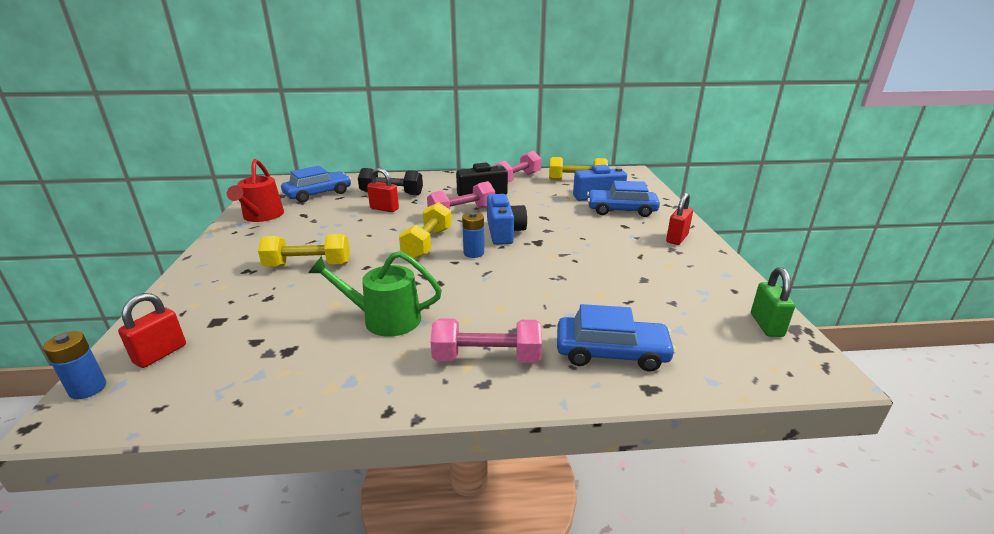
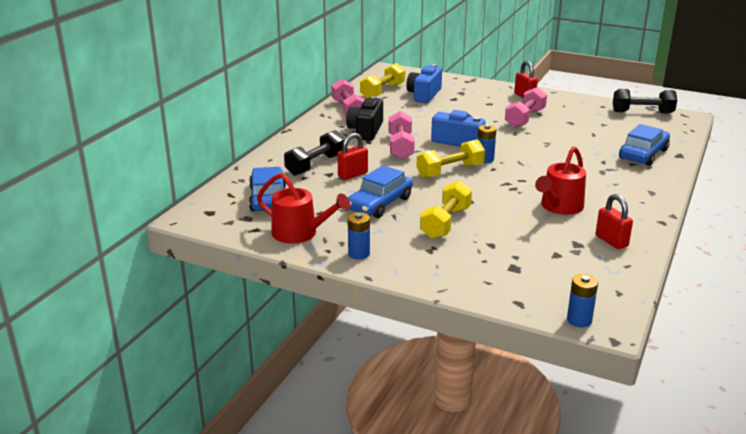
camera: 60 degrees left, 0 degrees up
(160, 354) = (549, 292): red padlock -> red padlock (611, 241)
(230, 244) = (359, 254): none -> blue battery
(384, 319) = (559, 207): green watering can -> red watering can
(428, 243) = (450, 171): yellow dumbbell -> yellow dumbbell turned 75 degrees counterclockwise
(487, 358) = (627, 186): pink dumbbell -> pink dumbbell (525, 118)
(621, 210) = (461, 96): blue car -> blue car (379, 203)
(766, 325) = (642, 112): green padlock -> black dumbbell

